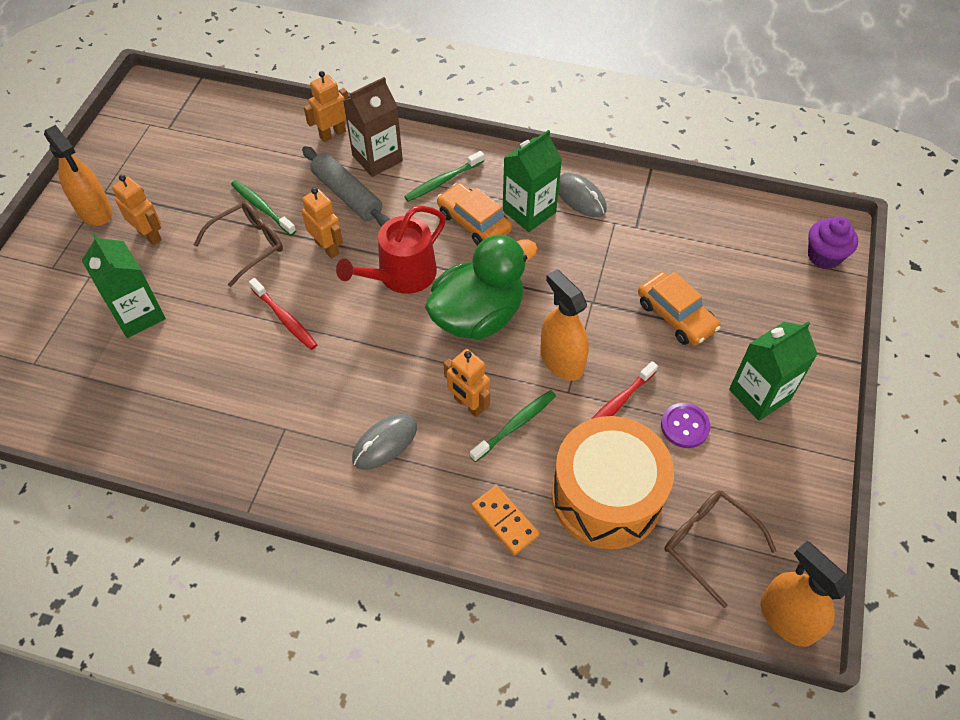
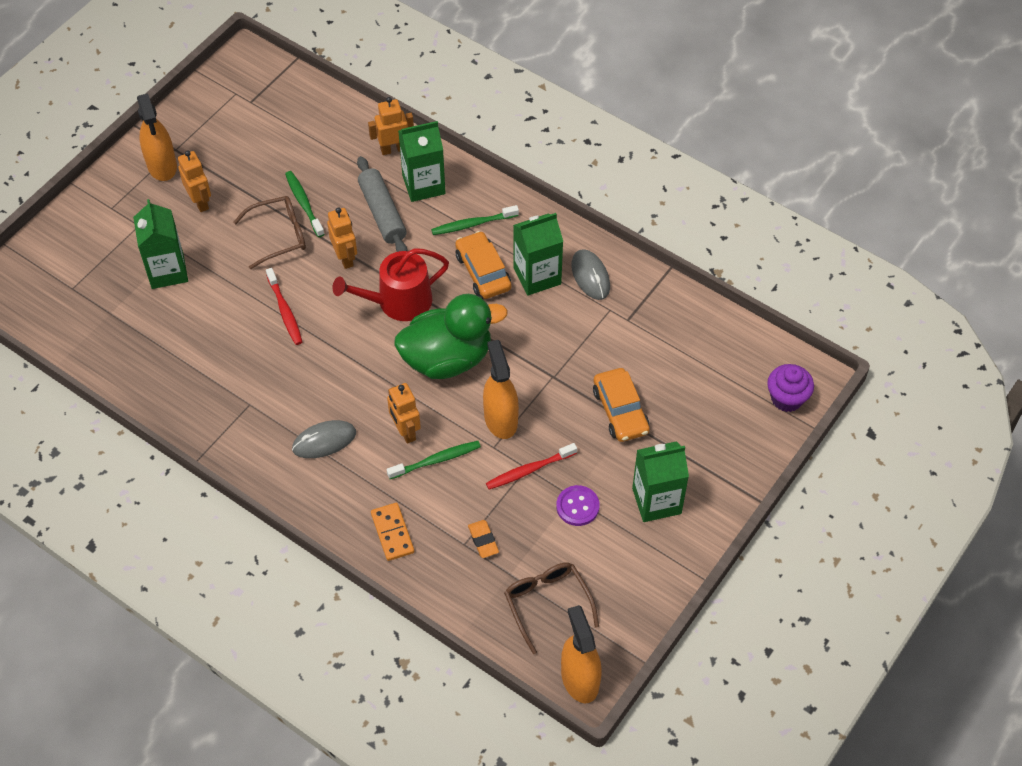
camera: 20 degrees right, 0 degrees up
(377, 158) = (423, 185): brown carton -> green carton
(606, 496) = (483, 540): orange drum -> orange eraser

